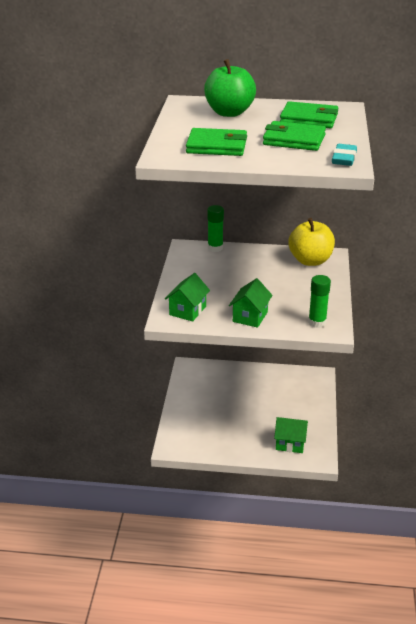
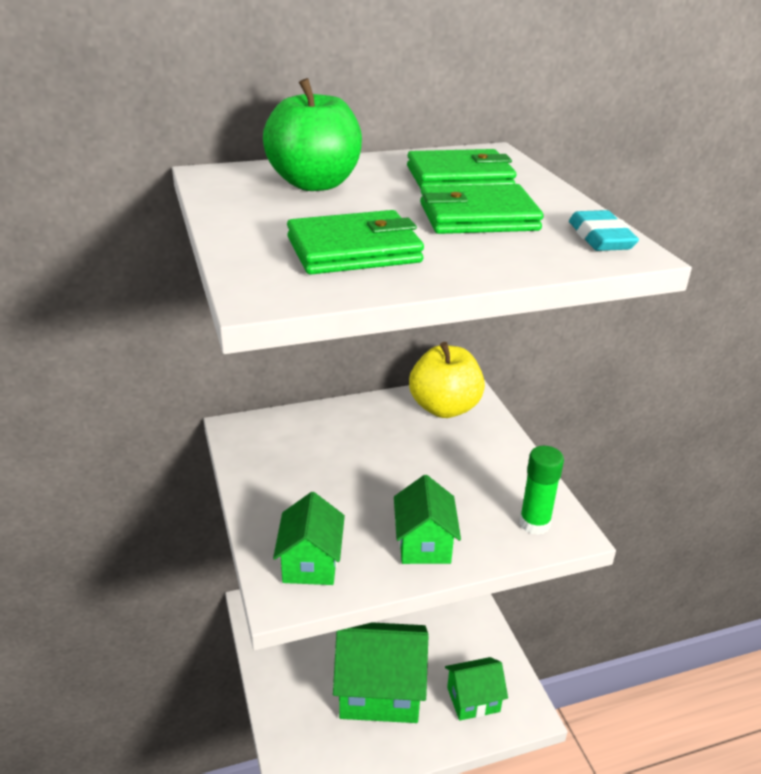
camera: 25 degrees left, 0 degrees up
(215, 248) = (286, 419): green glue stick -> none
(238, 424) = (380, 691): none -> green house

